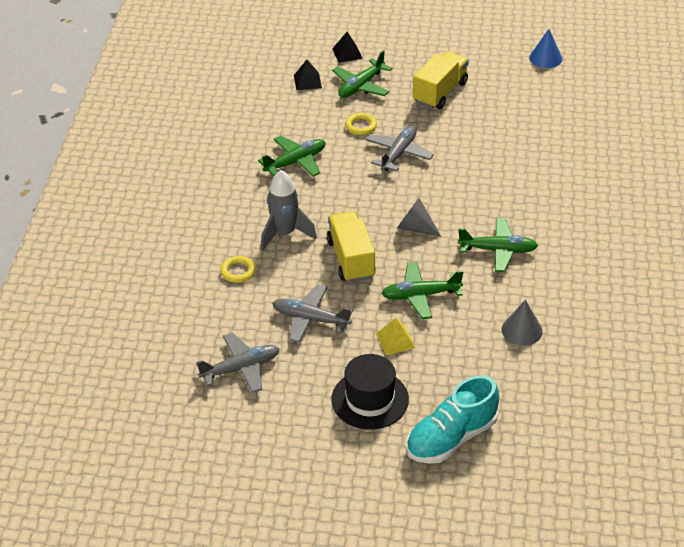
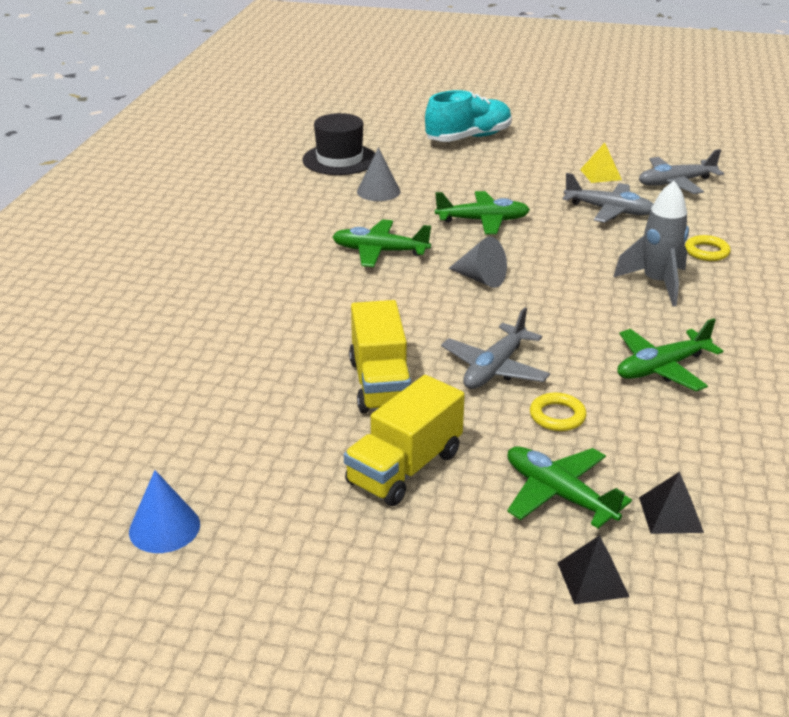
camera: 175 degrees left, 10 degrees down
(351, 259) = (565, 254): yellow truck -> yellow truck (380, 384)
(361, 86) = (558, 494): green plane -> green plane turned 90 degrees counterclockwise
(370, 399) = (542, 160): black hat -> black hat (339, 159)
(395, 340) = (514, 192): yellow pyramid -> yellow pyramid (600, 174)

